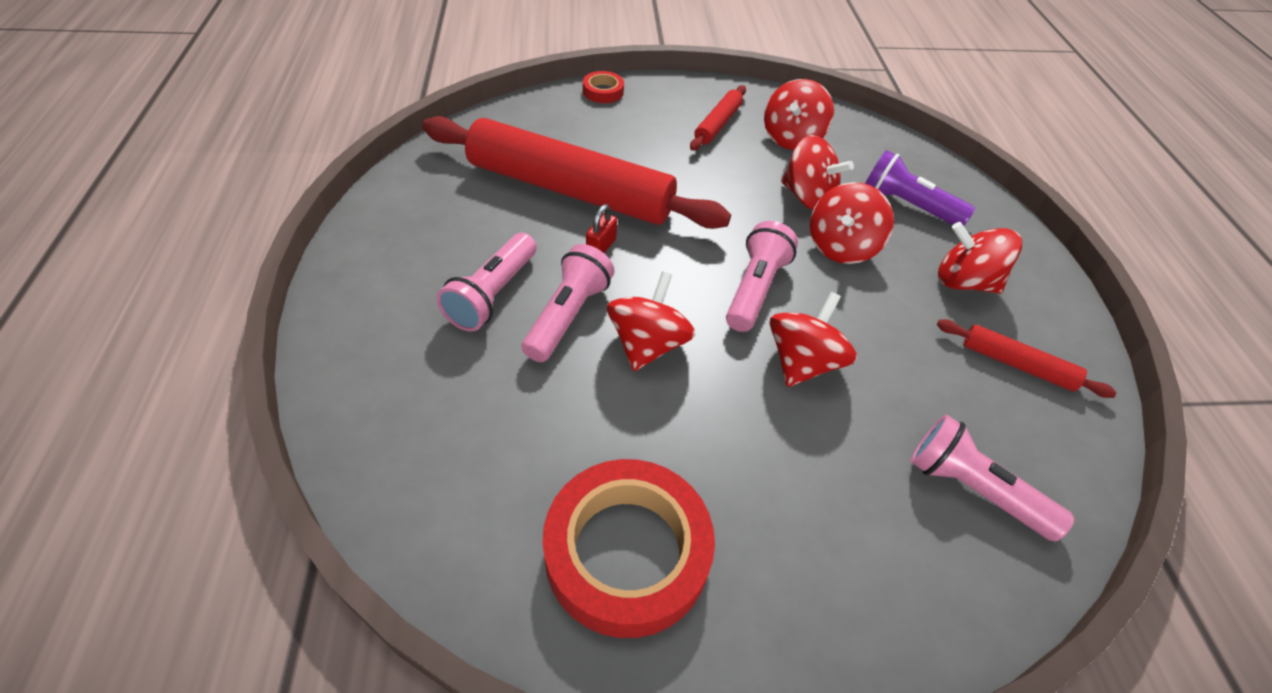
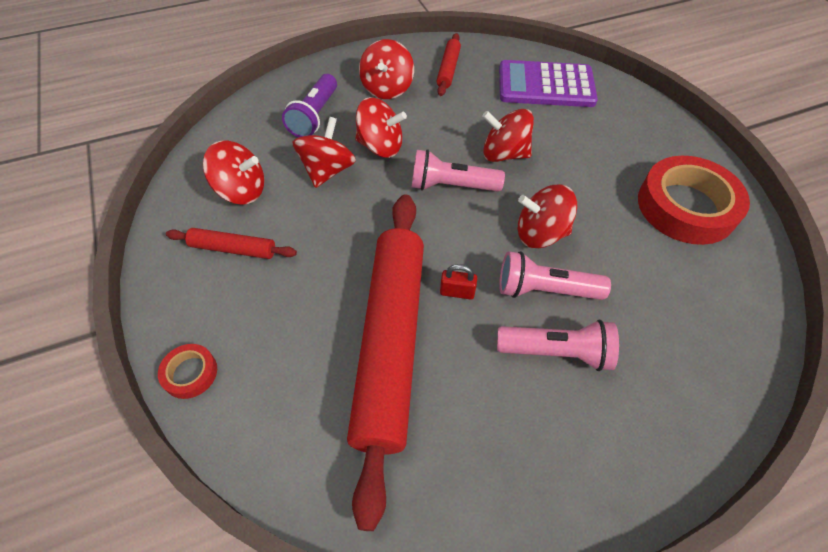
camera: 105 degrees left, 5 degrees up
(972, 489) = (546, 85): pink flashlight -> purple calculator

